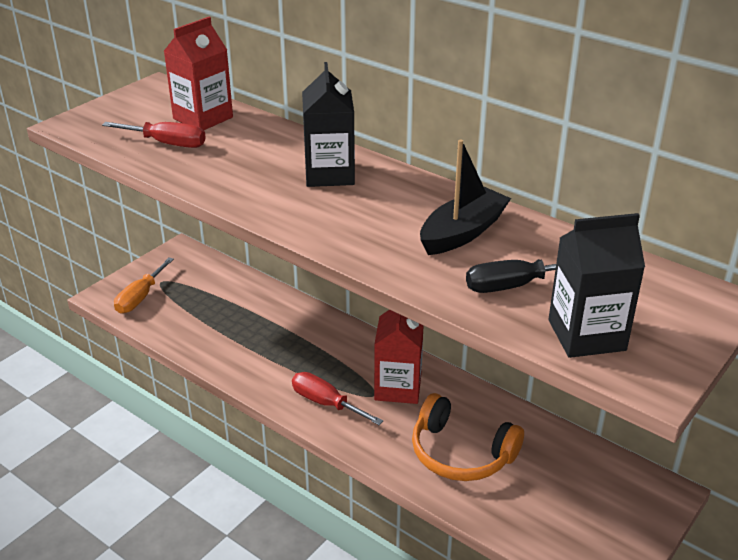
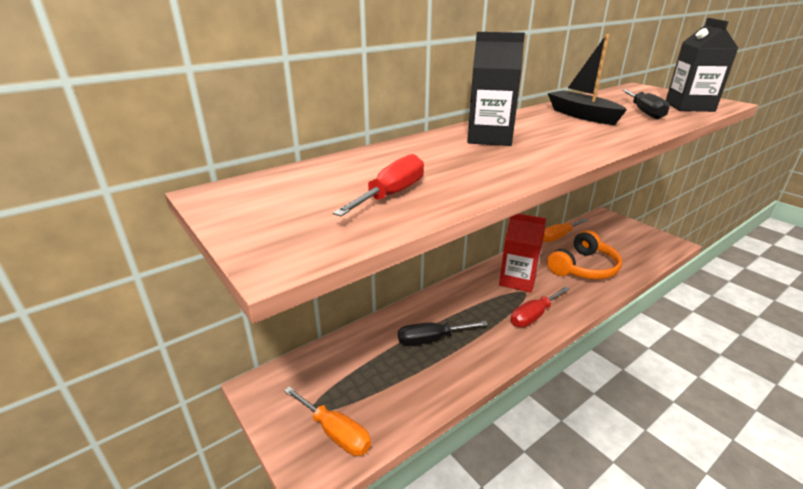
camera: 75 degrees left, 5 degrees down
(203, 118) = (338, 174): red carton -> none
(262, 331) = (431, 339): none -> black screwdriver
(544, 428) = (558, 236): none -> orange screwdriver

